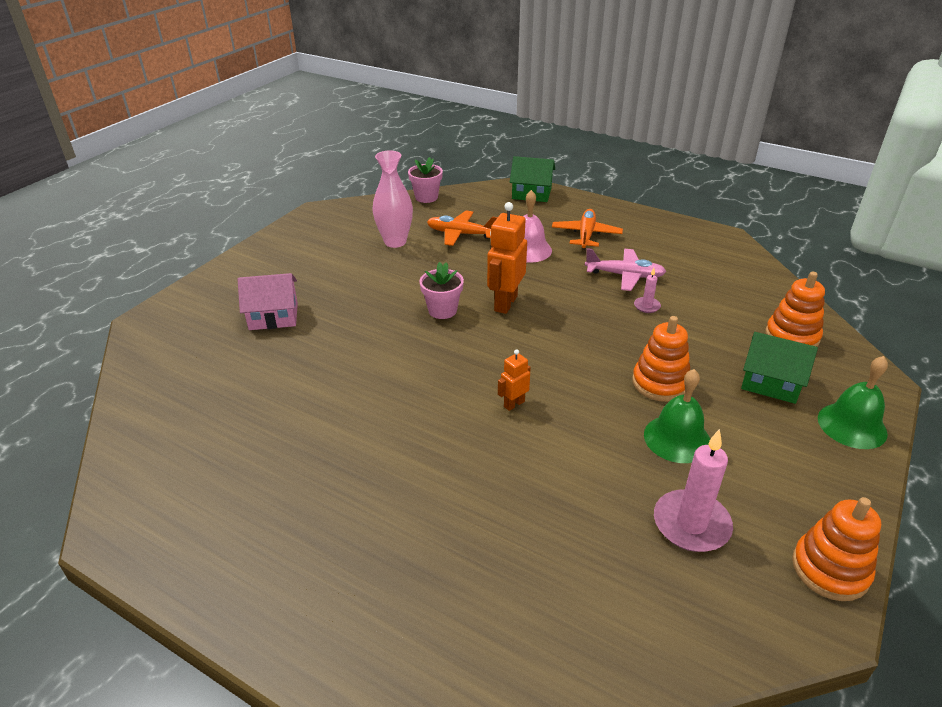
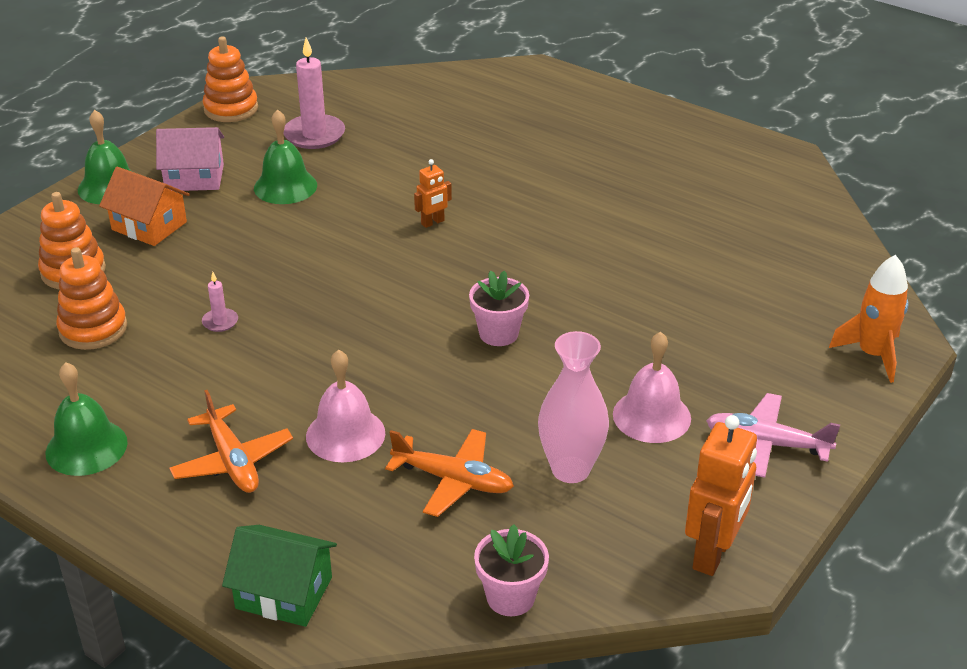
camera: 175 degrees left, 0 degrees up
(175, 312) = (872, 354): none -> orange rocket
(273, 316) = (730, 340): pink house -> pink house (194, 178)
(342, 269) = (651, 416): none -> pink bell
(505, 303) = (410, 339): orange robot -> orange robot (713, 554)
(586, 235) = (232, 461): orange plane -> orange plane turned 45 degrees counterclockwise
(625, 275) = (218, 373): pink plane -> pink plane (766, 443)
(660, 383) = (268, 232): orange stacking toy -> orange stacking toy (93, 329)
(672, 236) = (86, 447): none -> green bell
(771, 382) = (149, 226): green house -> orange house

